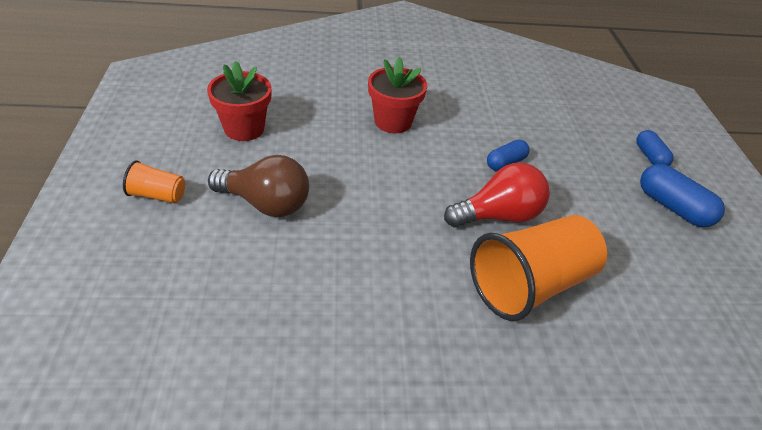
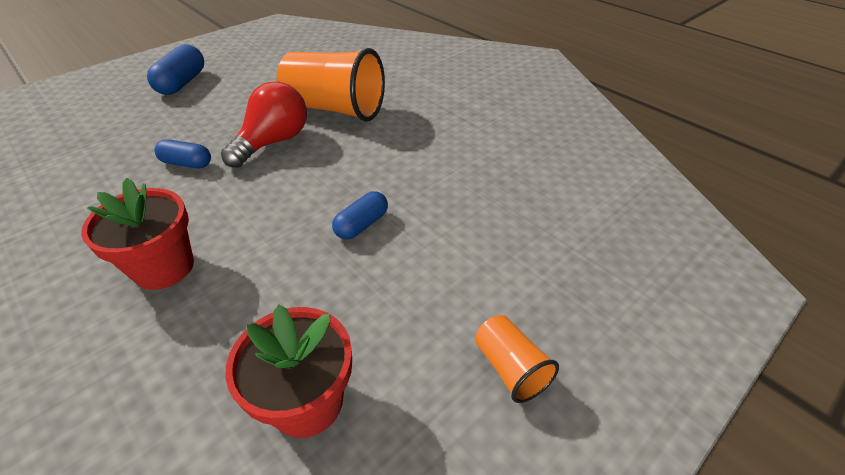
camera: 125 degrees left, 0 degrees up
(266, 203) = (413, 271): brown light bulb -> none
(498, 215) = (273, 142): red light bulb -> red light bulb turned 90 degrees clockwise
(650, 156) = (109, 103): blue capsule -> blue capsule (362, 224)

